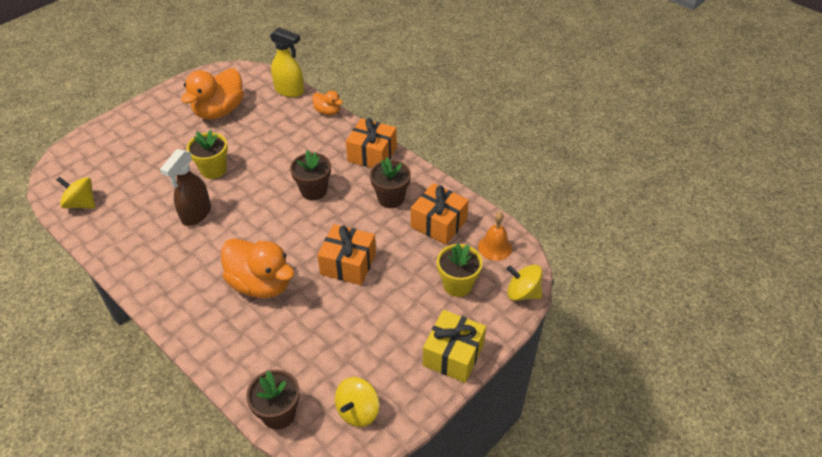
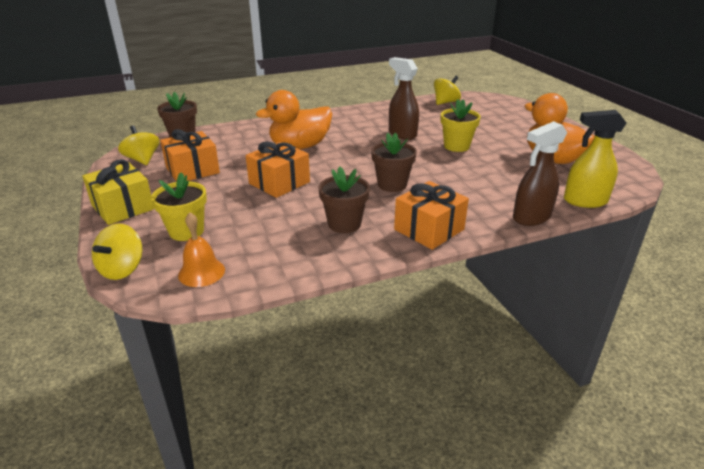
camera: 115 degrees right, 15 degrees down
(289, 91) = (584, 201): yellow spray bottle -> yellow spray bottle turned 45 degrees clockwise
(327, 111) = (531, 217): orange duck -> brown spray bottle
(439, 223) = (277, 244): orange gift -> orange gift (192, 170)
(522, 293) = (122, 269): yellow spinning top -> yellow spinning top turned 150 degrees clockwise

